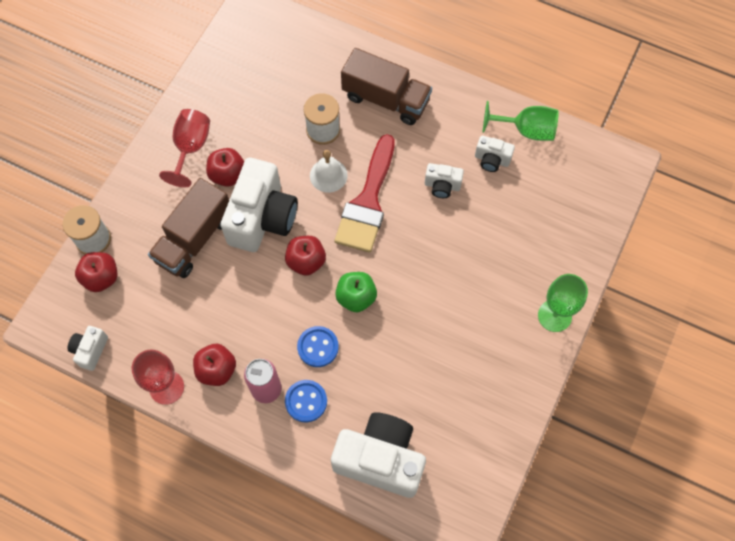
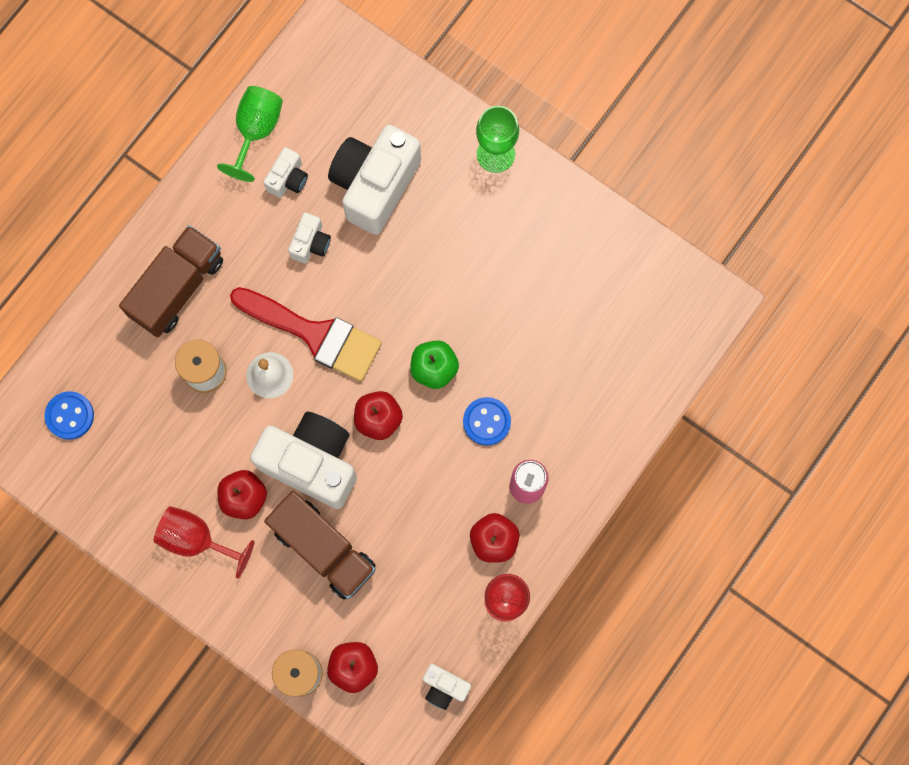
camera: 80 degrees left, 10 degrees up
(306, 401) = (548, 444): blue button -> blue button (70, 416)
(380, 459) = (626, 374): white camera -> white camera (375, 185)

